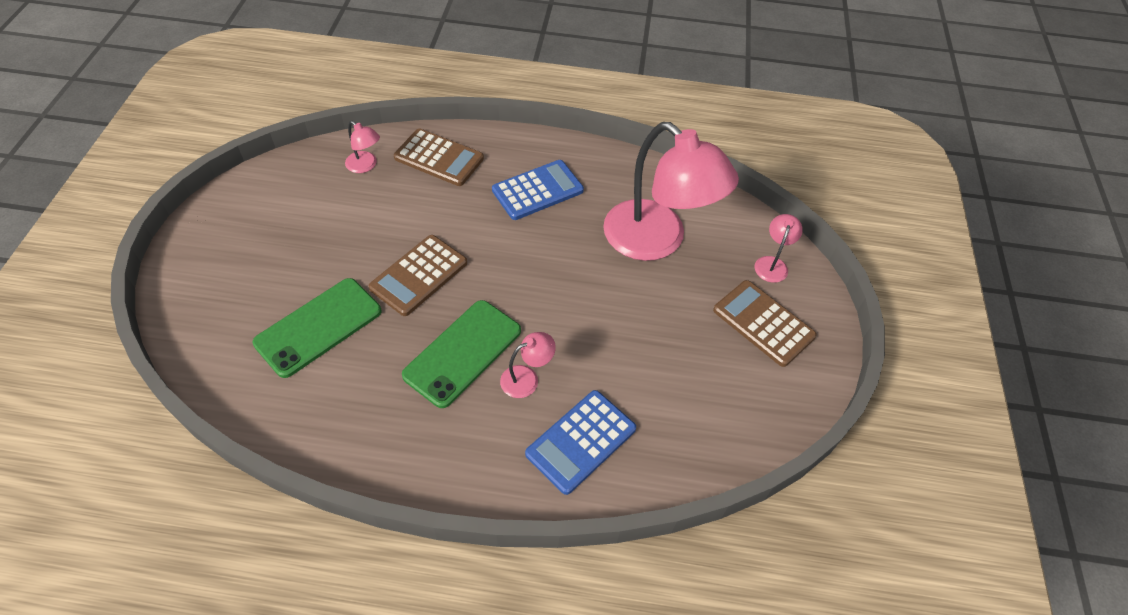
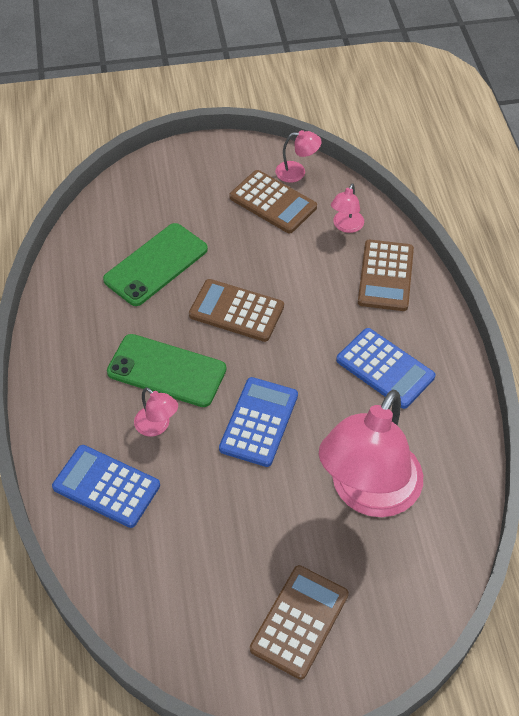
camera: 75 degrees right, 0 degrees up
(299, 208) = (273, 202): none -> brown calculator
(318, 327) = (156, 264): green phone -> green phone turned 75 degrees counterclockwise
(555, 295) = (258, 422): none -> blue calculator
(772, 263) = (389, 618): pink lamp -> pink lamp (297, 172)

